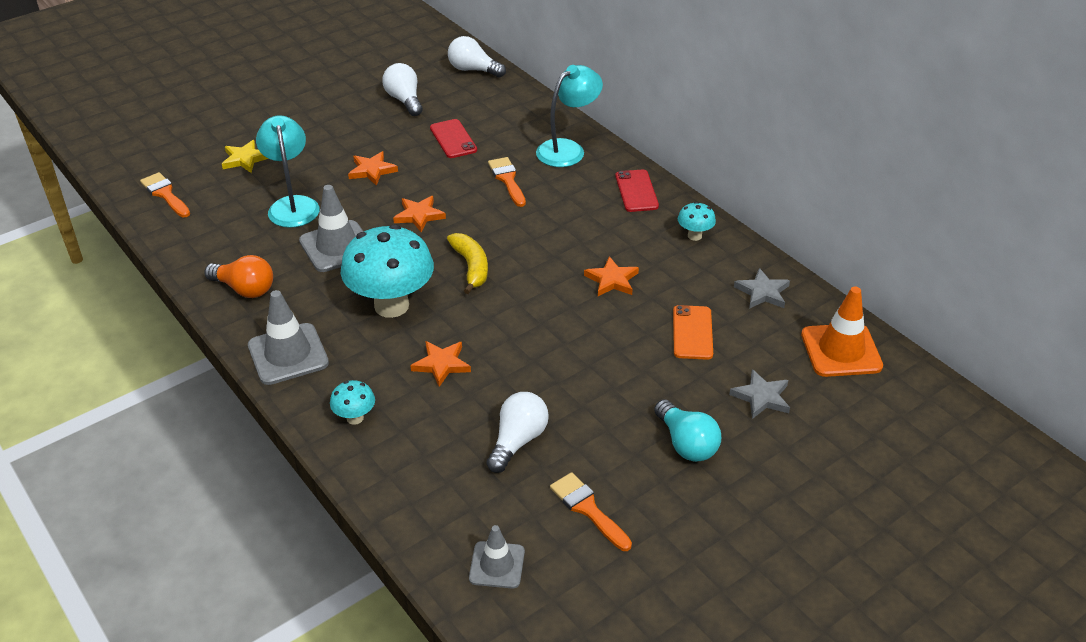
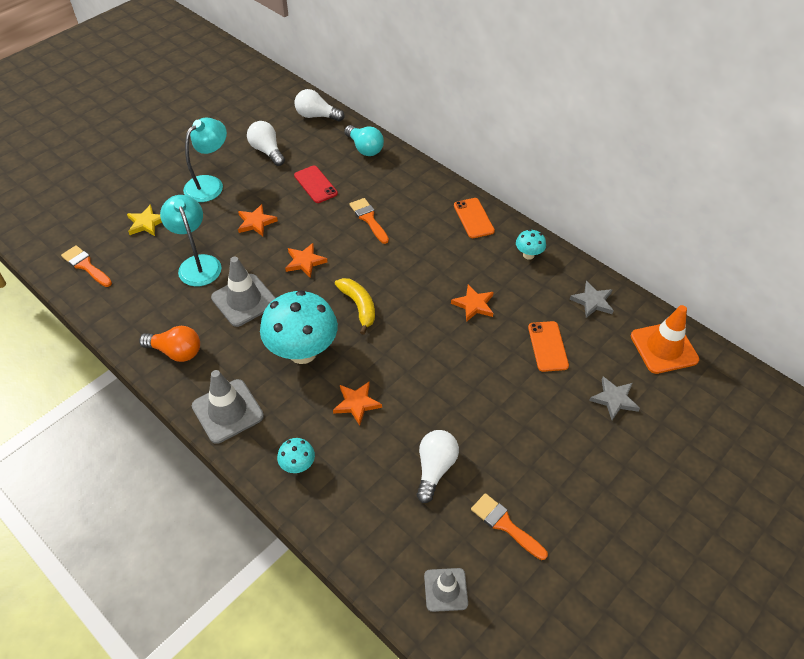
camera: 10 degrees left, 10 degrees up
(568, 149) = (410, 184): turquoise lamp -> turquoise lamp (210, 184)
(636, 191) = (473, 218): red phone -> orange phone
(686, 443) = (567, 451): turquoise light bulb -> turquoise light bulb (365, 148)

